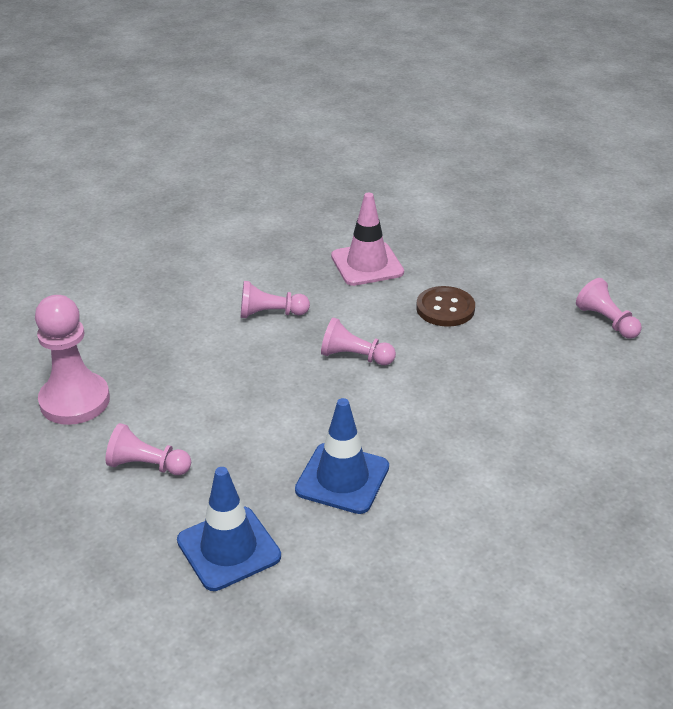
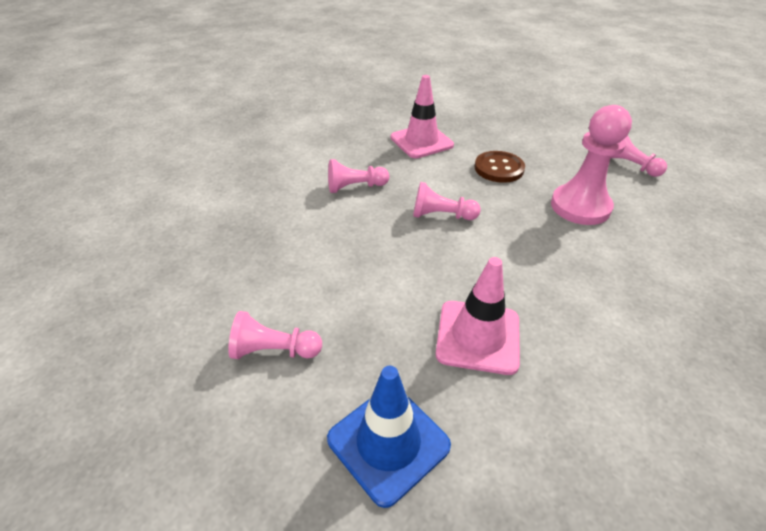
camera: 10 degrees left, 5 degrees up
(75, 401) = (187, 288): pink pawn -> pink pawn (580, 206)
(342, 478) = (478, 336): blue traffic cone -> pink traffic cone

